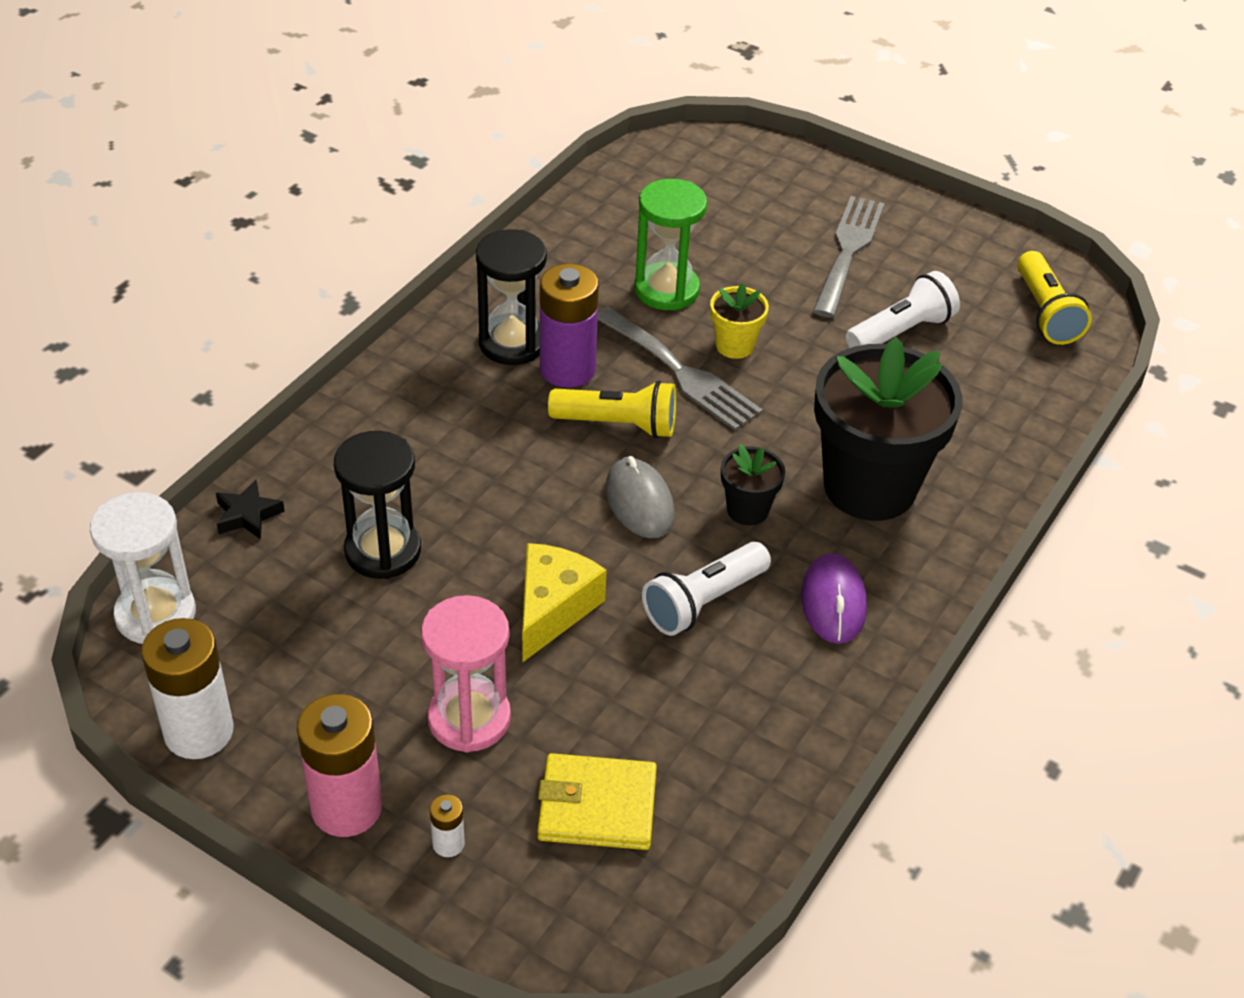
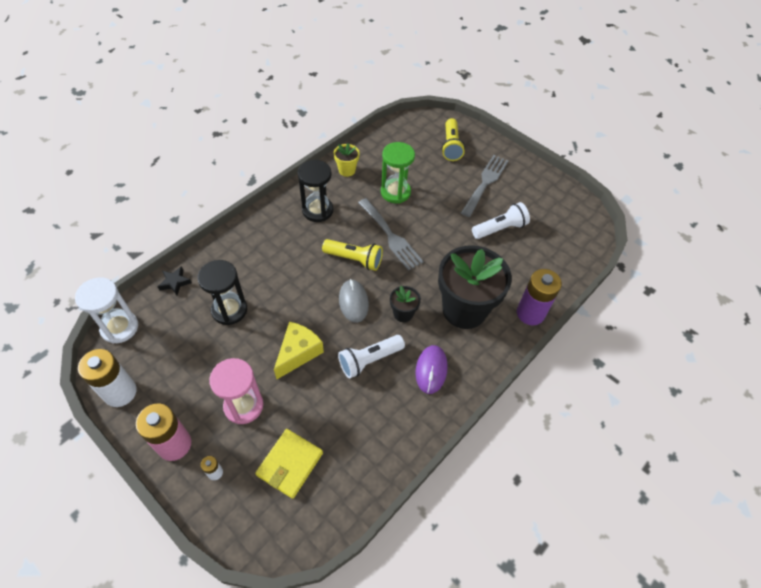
camera: 10 degrees right, 10 degrees up
(567, 369) = (339, 227): purple battery -> purple battery (530, 313)
(597, 806) = (290, 464): yellow wallet -> yellow wallet turned 75 degrees counterclockwise
(734, 345) = (419, 225): yellow flower pot -> yellow flower pot (347, 170)
(1045, 313) = (572, 228): yellow flashlight -> yellow flashlight (451, 146)

